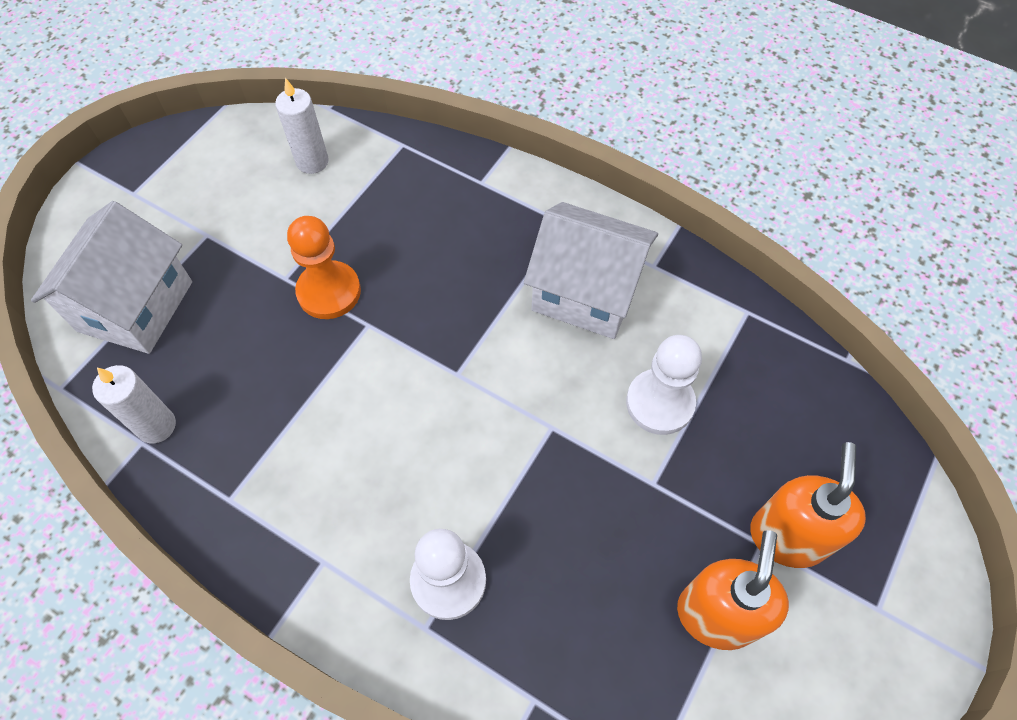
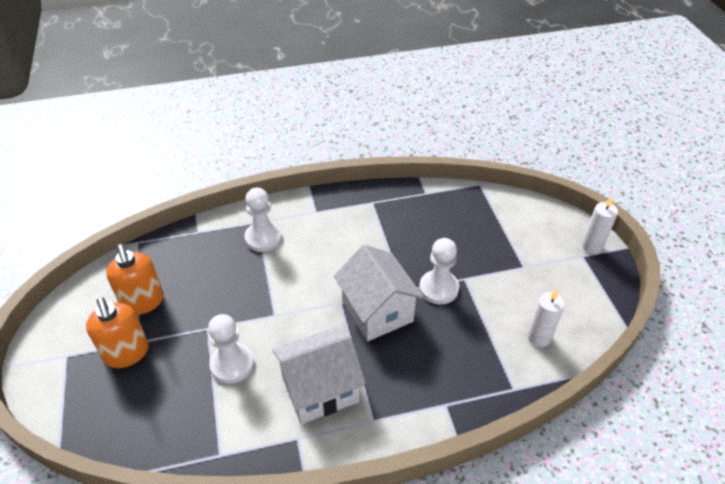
camera: 135 degrees right, 15 degrees down
(135, 306) = (501, 222): white house -> white house (377, 311)
(156, 426) = (429, 200): white candle -> white candle (592, 246)
(329, 292) = (438, 288): orange pawn -> white pawn

